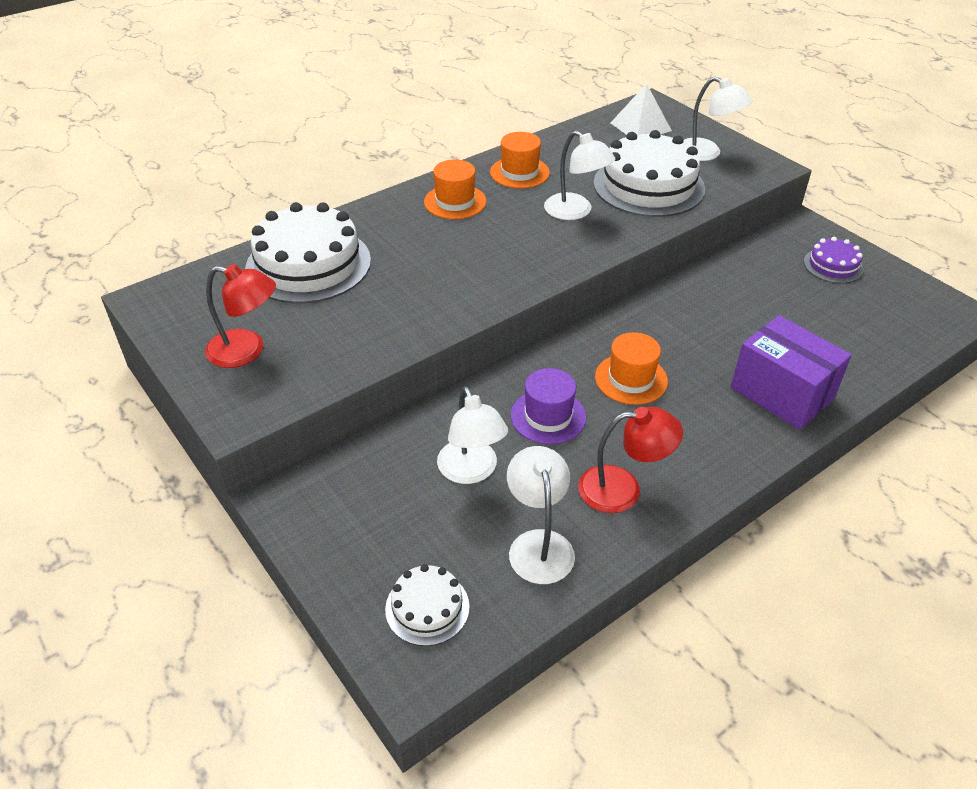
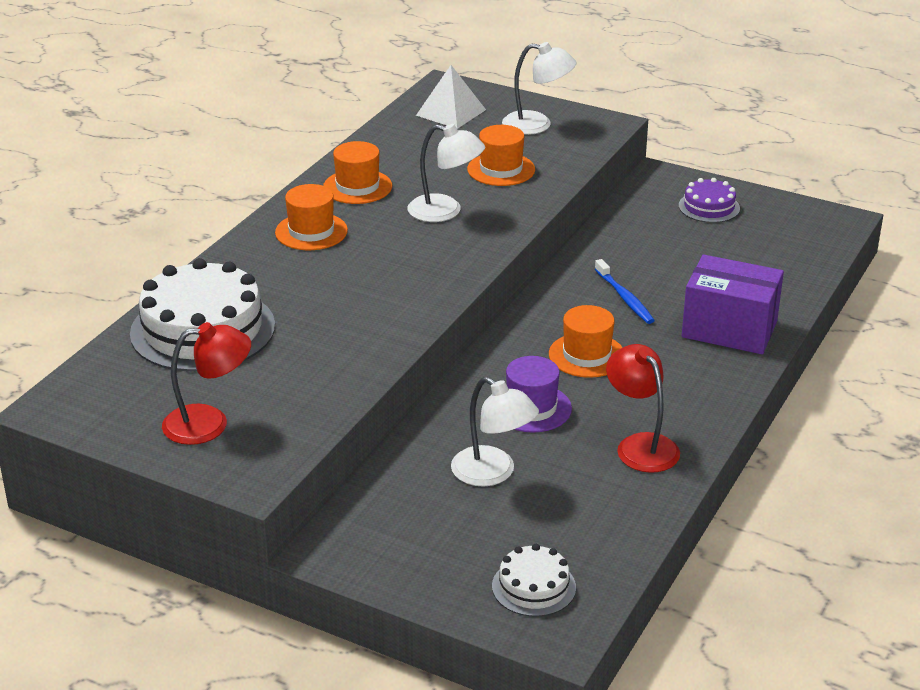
camera: 25 degrees left, 10 degrees down
(539, 544) = (597, 509): white lamp -> none
(623, 489) = (640, 445): red lamp -> red lamp turned 90 degrees counterclockwise
(648, 186) = (501, 169): white cake -> orange hat
(701, 332) = (624, 298): none -> blue toothbrush

